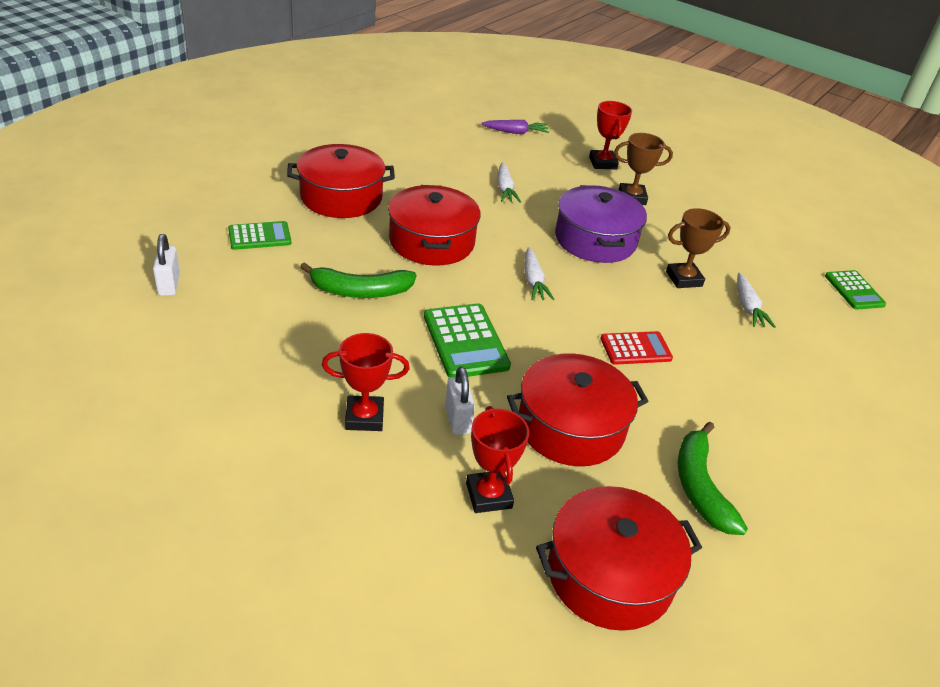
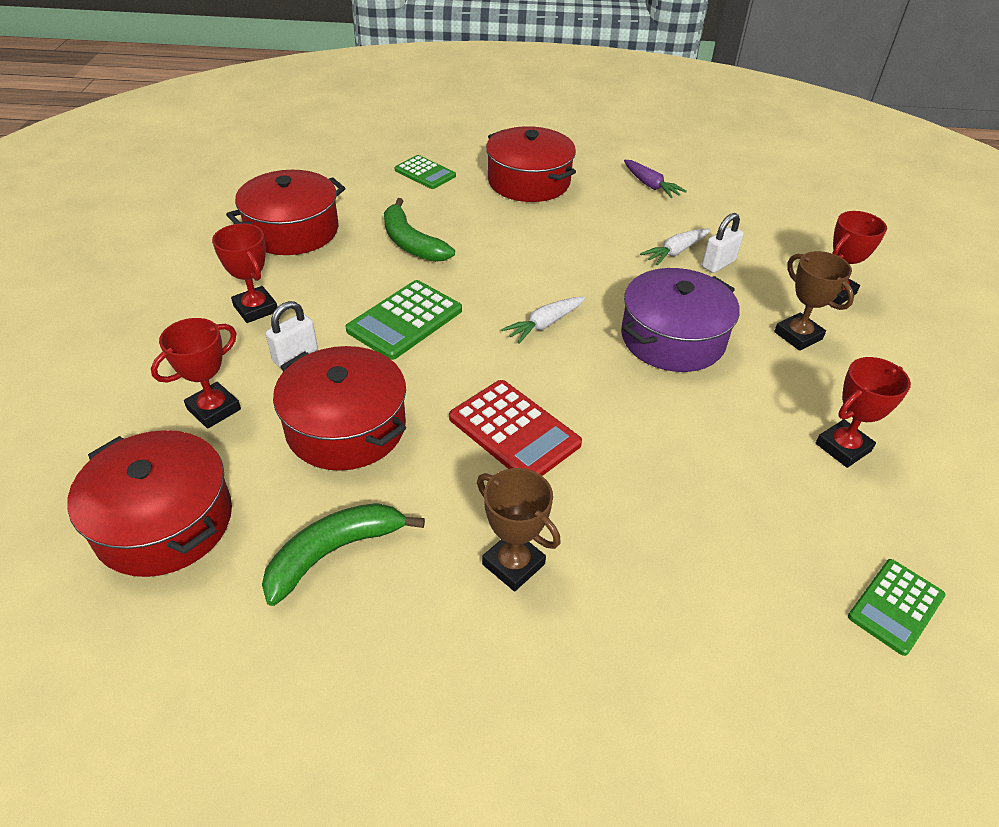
camera: 60 degrees right, 5 degrees up
(169, 285) = (323, 167): white padlock -> white padlock (718, 264)
(432, 241) = (528, 247): red pot -> red pot (292, 230)
(516, 132) = (792, 220): purple carrot -> purple carrot (650, 185)
(635, 349) = (514, 431): red calculator -> red calculator, size x1.51
(684, 279) = (691, 427): brown trophy -> brown trophy (513, 564)
(736, 239) = (843, 447): none -> red trophy
(748, 307) = (706, 501): white carrot -> none

